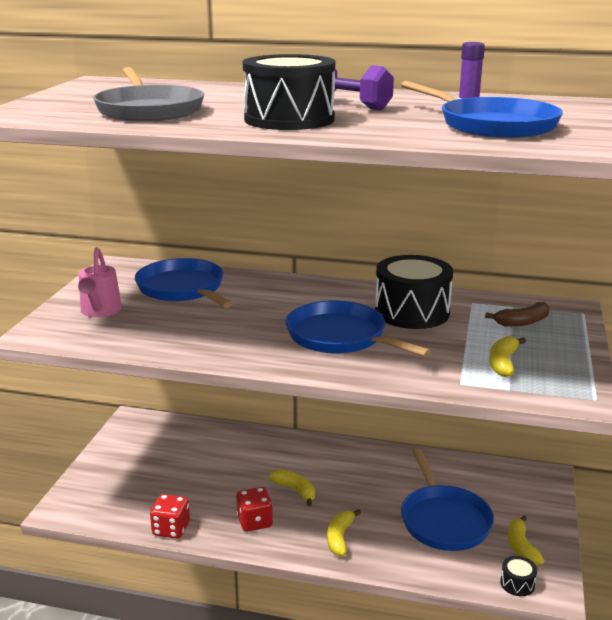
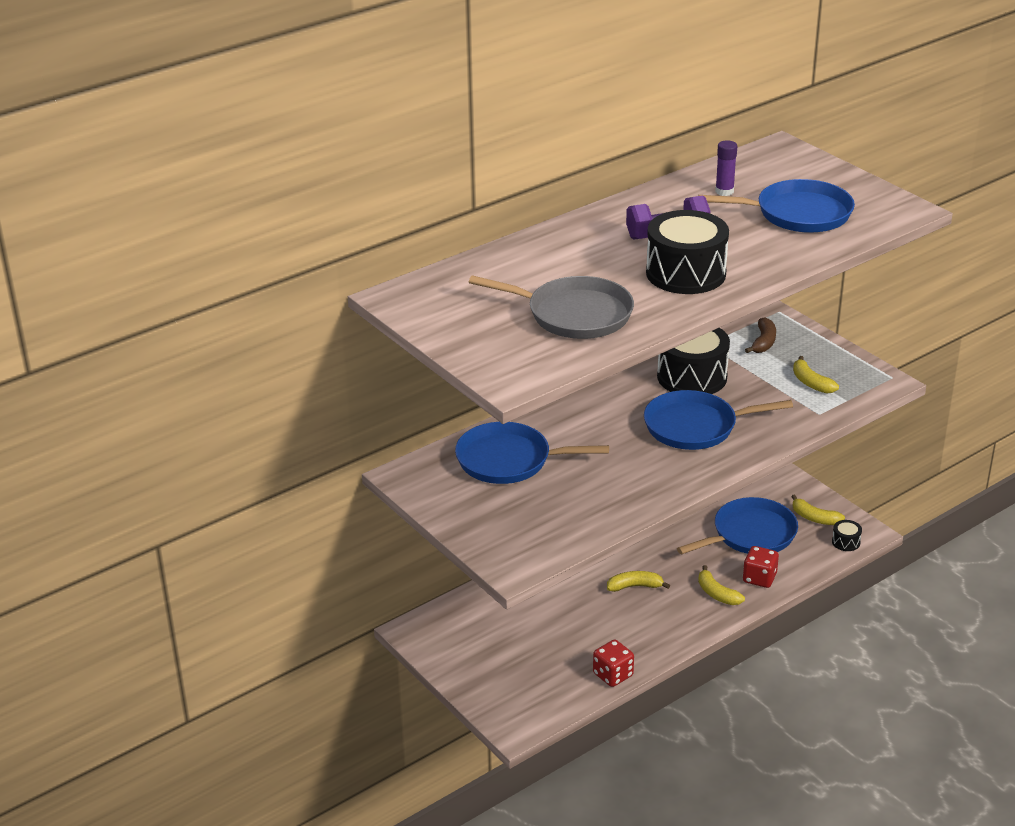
camera: 50 degrees left, 10 degrees up
(100, 311) = (505, 519): pink watering can -> none
(254, 522) = (652, 626): red dice -> red dice (759, 578)
(444, 520) = (750, 534): blue pan -> blue pan turned 60 degrees counterclockwise

